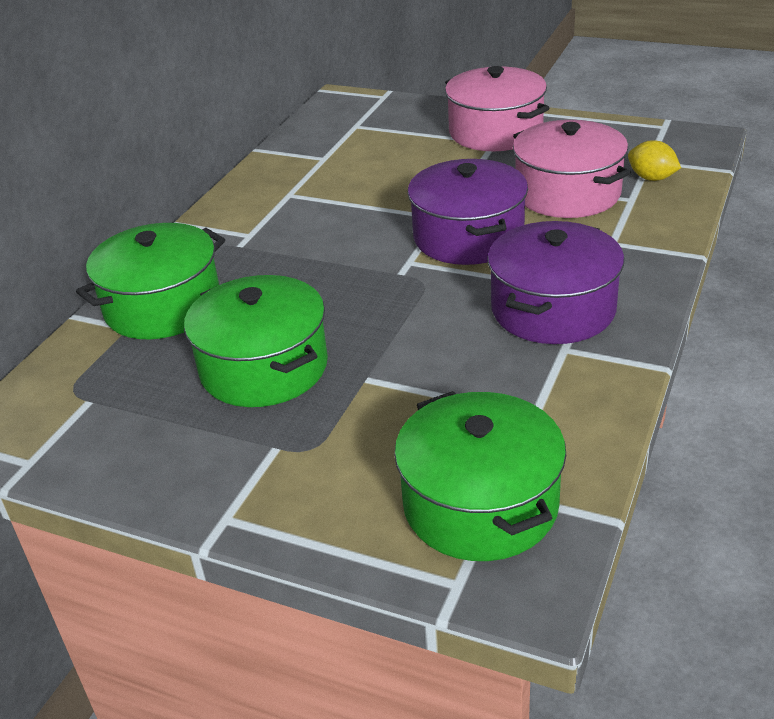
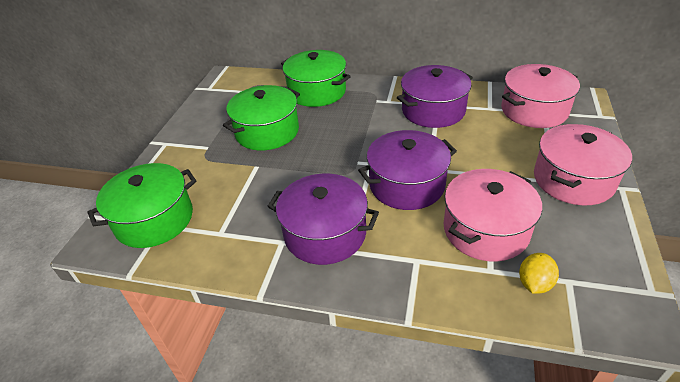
camera: 80 degrees right, 5 degrees up
(301, 200) = (433, 110): none -> purple pot
(347, 131) = (534, 110): none -> pink pot

